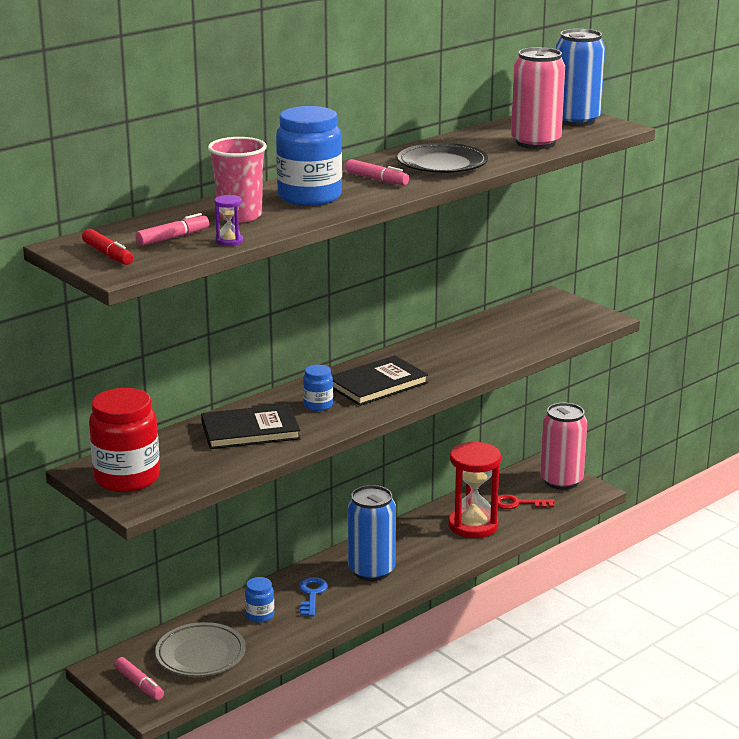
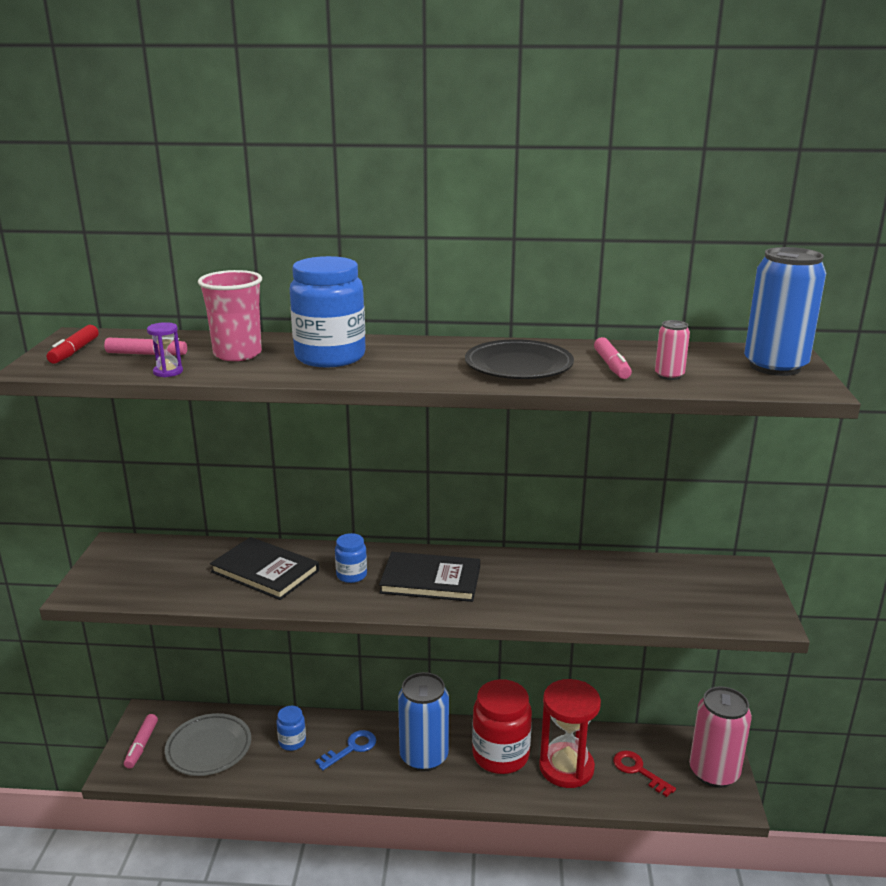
camera: 45 degrees right, 0 degrees up
(127, 478) = (121, 566): red jar -> red jar (500, 755)
(377, 179) = (424, 361): pink marker -> pink marker (611, 366)
(535, 143) = (669, 375): pink can -> pink can, size x0.46

